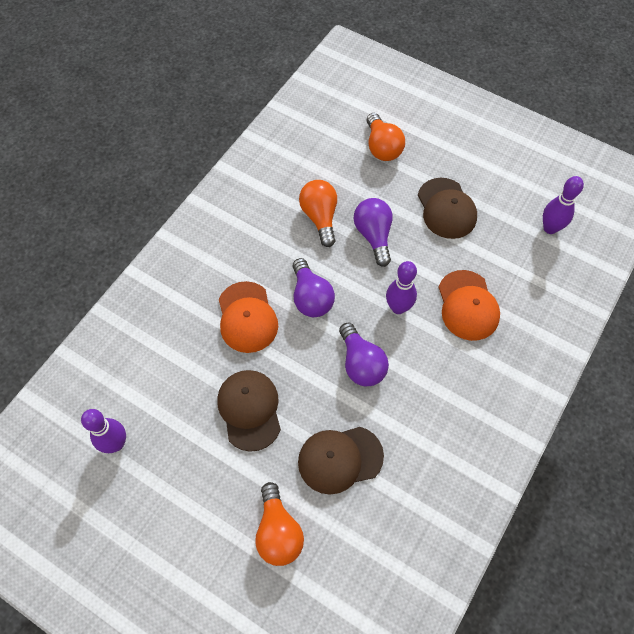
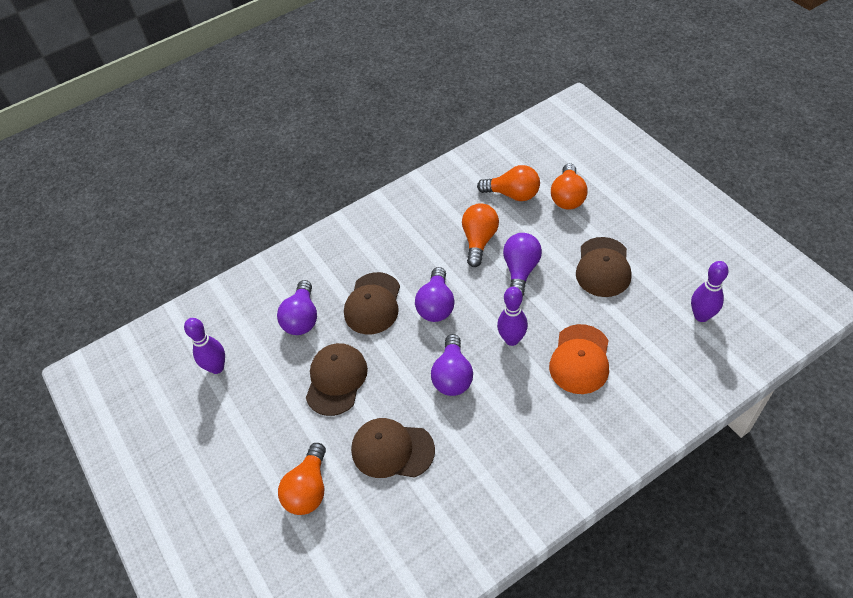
camera: 30 degrees right, 10 degrees down
(181, 358) = (302, 318): none -> purple light bulb
(247, 317) = (373, 303): orange cap -> brown cap
(329, 159) = (513, 194): none -> orange light bulb

